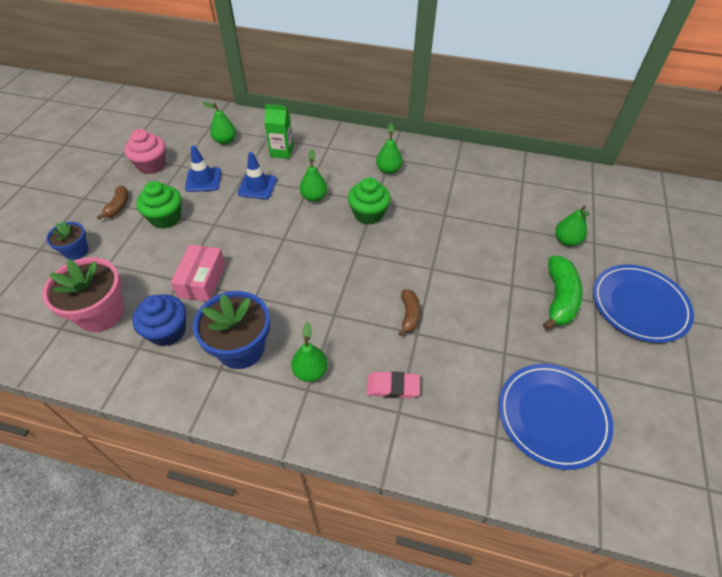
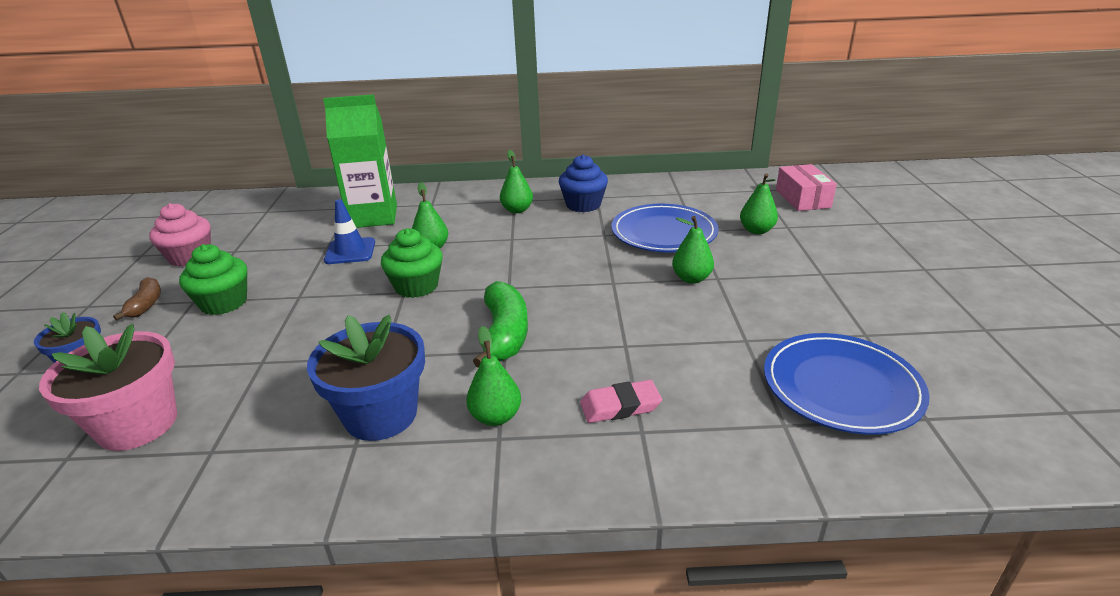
camera: 15 degrees left, 20 degrees down
(167, 331) = (256, 421): blue cupcake -> blue cupcake (583, 205)
(202, 280) = (297, 355): pink box -> pink box (802, 199)
(203, 180) = (271, 258): blue traffic cone -> none
(225, 141) = (292, 219): green pear -> green pear (691, 279)
(282, 152) = (373, 217): green carton -> green carton, size x1.74
(368, 214) = (509, 250): green cupcake -> green cupcake (416, 286)
(409, 315) = (606, 330): brown banana -> none
(559, 298) = (779, 279): green banana -> green banana (505, 334)
(639, 305) = (870, 266): blue plate -> blue plate (663, 232)

